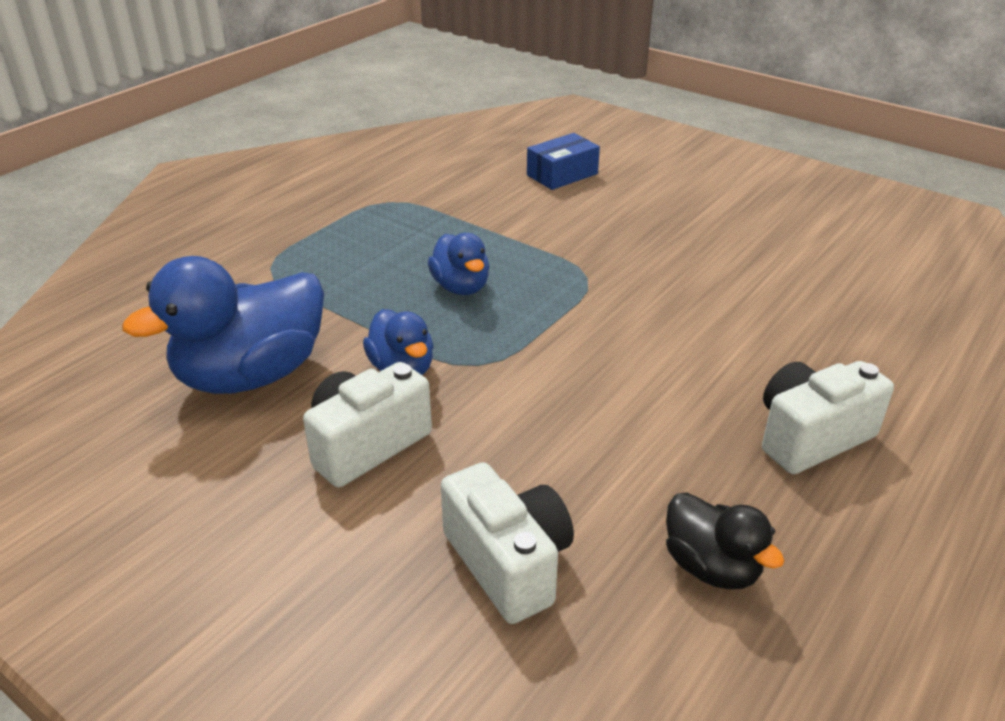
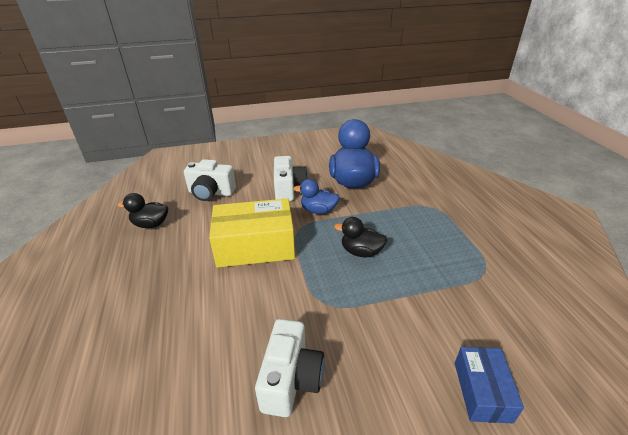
camera: 130 degrees right, 0 degrees up
(461, 287) = (361, 252): blue duck -> black duck
(574, 384) = (255, 246): none -> yellow box
(810, 437) = (138, 290): white camera -> white camera (291, 379)

